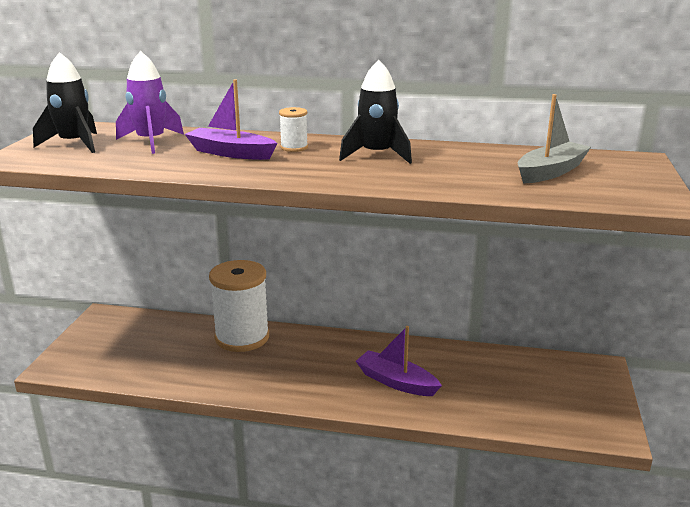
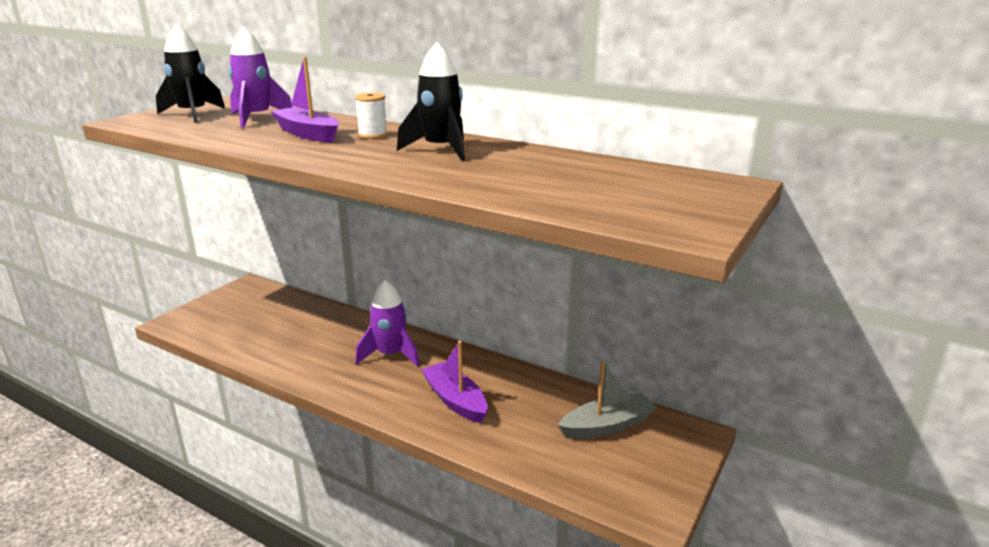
camera: 20 degrees right, 0 degrees up
(242, 337) = (346, 327): white spool -> none
(306, 354) = (390, 355): none -> purple rocket
(550, 172) = (603, 185): grey boat -> grey boat (607, 426)

